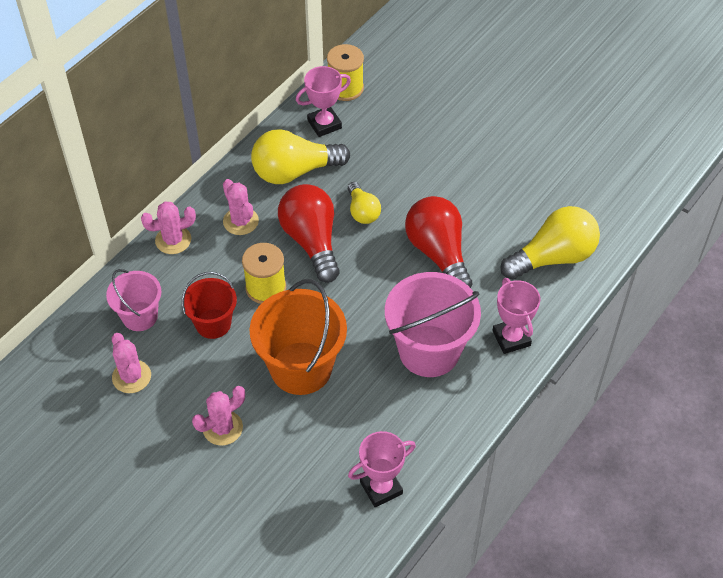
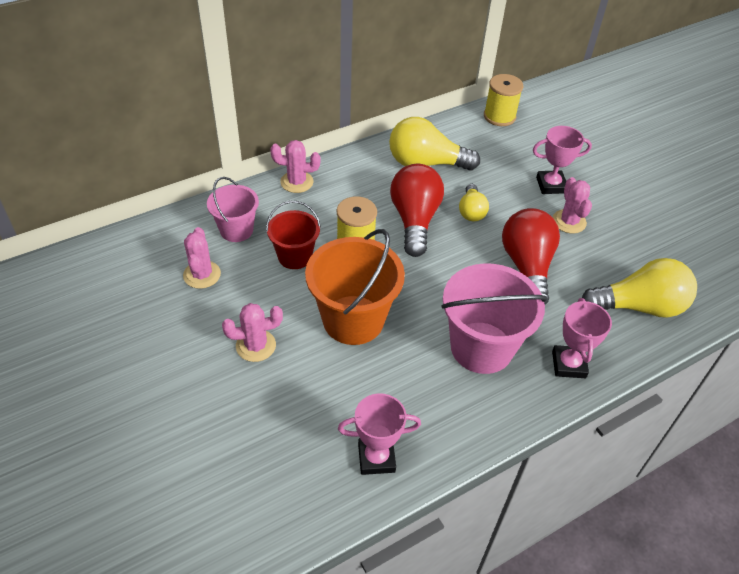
camera: 20 degrees right, 5 degrees down
(240, 221) = (361, 186): pink cactus -> pink cactus (569, 221)
(324, 124) = (469, 137): pink trophy -> pink trophy (551, 185)

